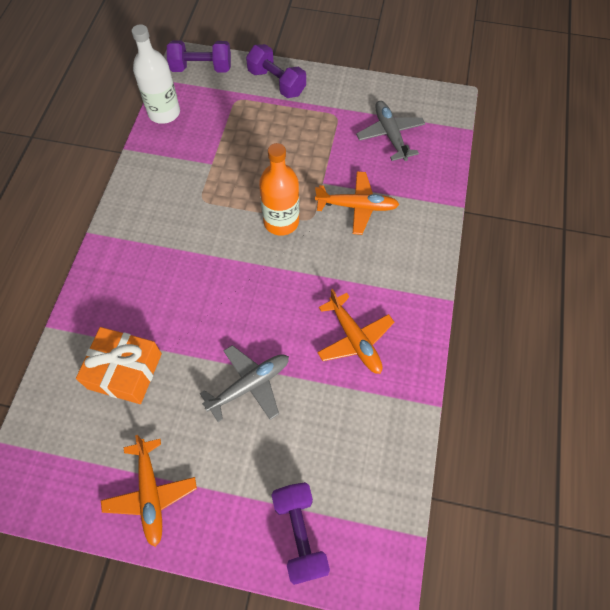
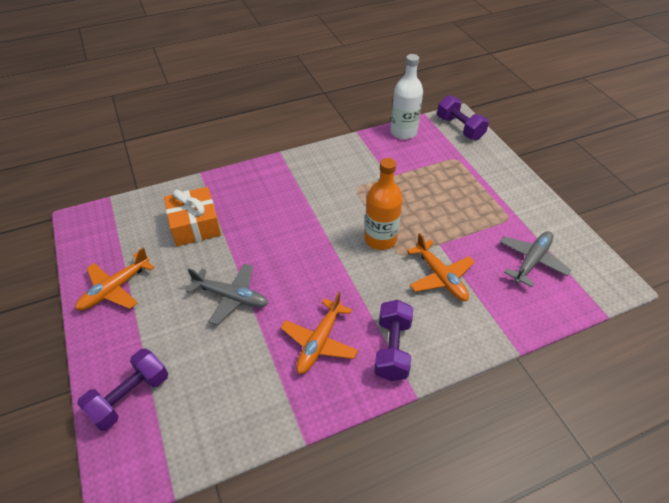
camera: 55 degrees right, 15 degrees down
(276, 83) = (495, 170): purple dumbbell -> purple dumbbell (392, 349)

